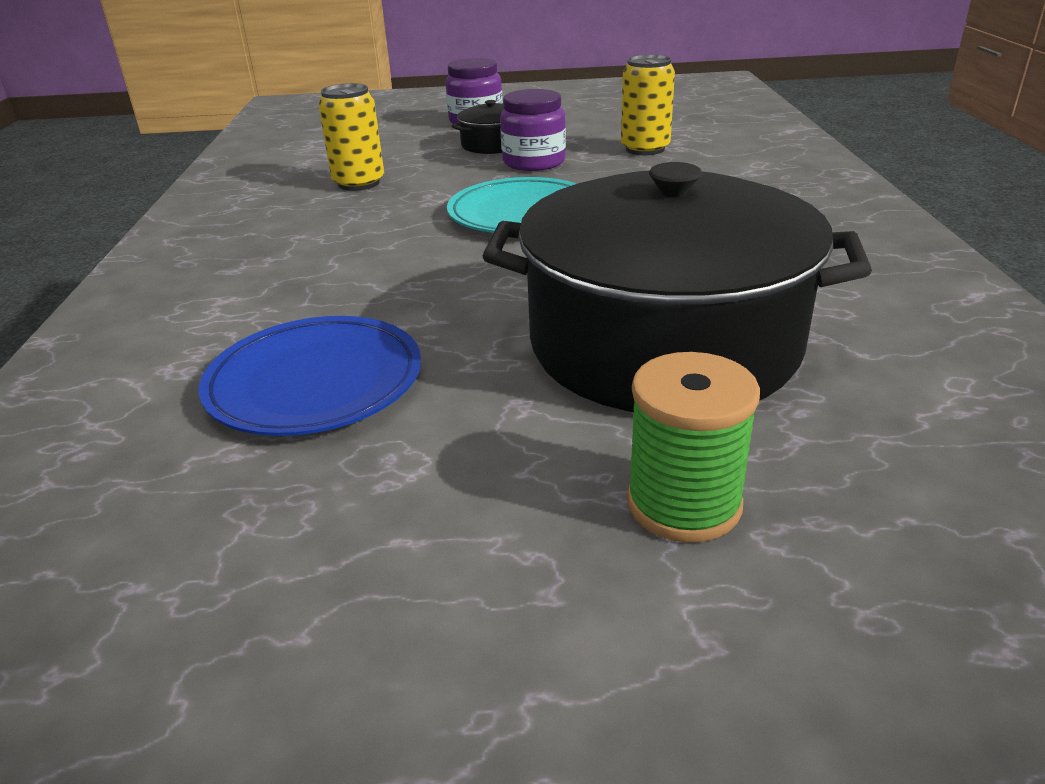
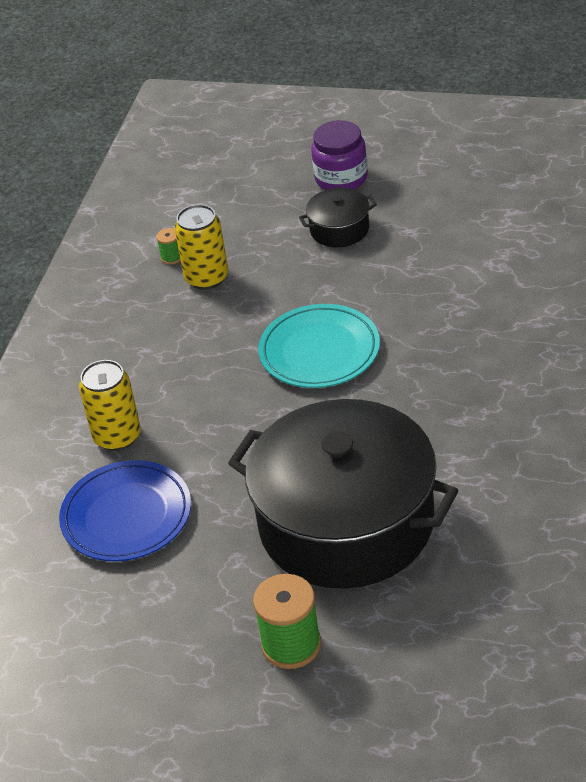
camera: 20 degrees right, 10 degrees up
(312, 175) = (171, 257): none -> green spool
(534, 162) = (362, 269): purple jar -> none
(645, 149) = (469, 263): yellow can -> yellow can (117, 436)

